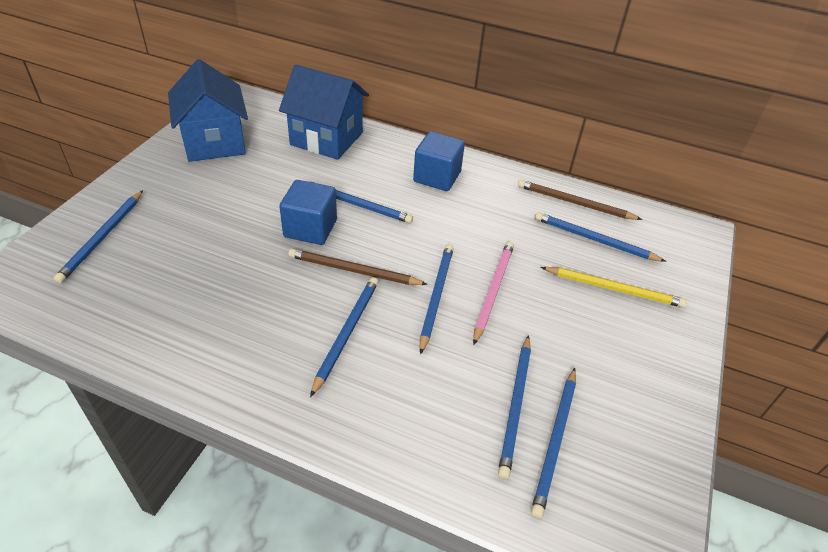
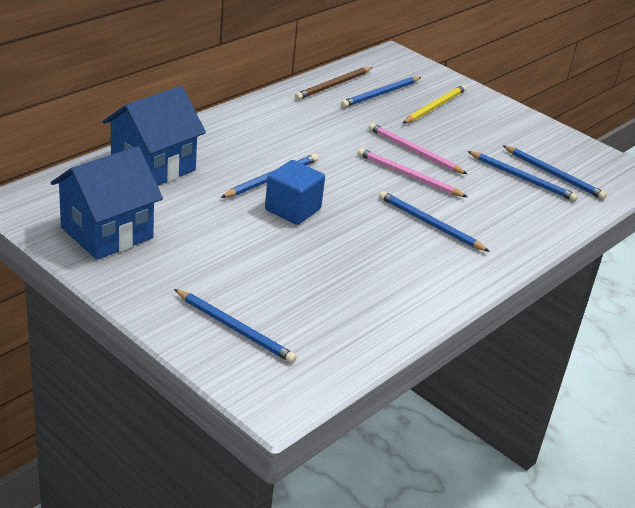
camera: 70 degrees left, 10 degrees down
(214, 142) = (107, 233): blue house -> blue house turned 45 degrees counterclockwise
(353, 270) = (360, 203): brown pencil -> none
(436, 296) = (408, 176): blue pencil -> pink pencil
(437, 177) = (258, 130): blue cube -> none

